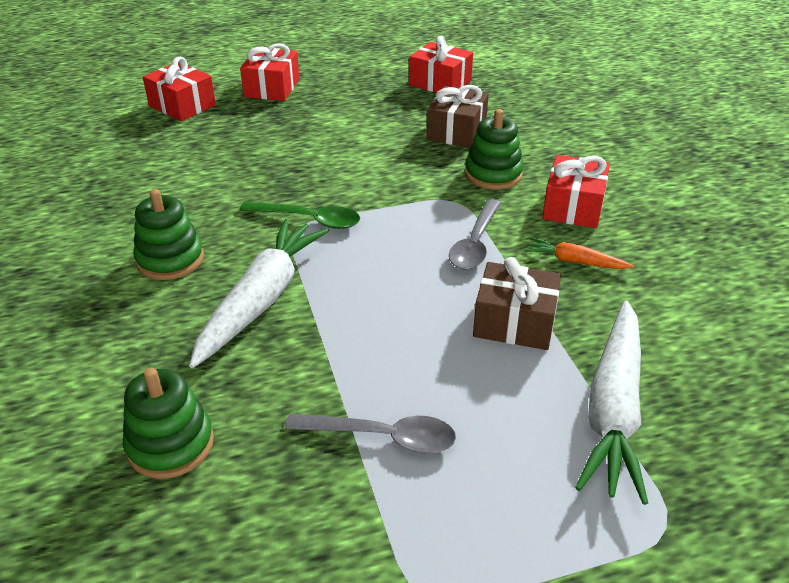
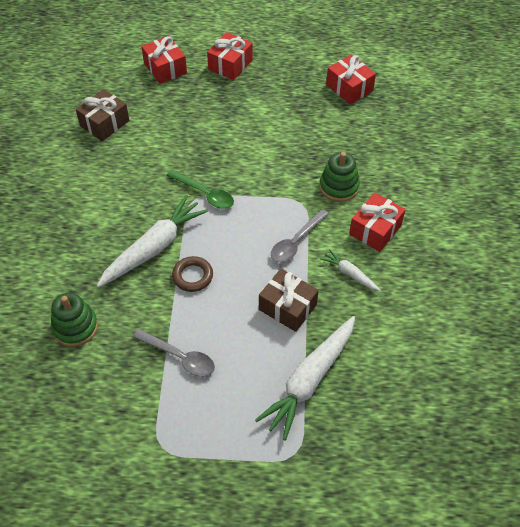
camera: 20 degrees right, 15 degrees up
(170, 259) = (114, 203): green stacking toy -> none
(344, 320) = (192, 276): none -> brown ring
(456, 131) = (335, 140): brown gift -> brown gift (104, 123)
(575, 261) = (349, 274): orange carrot -> white carrot

